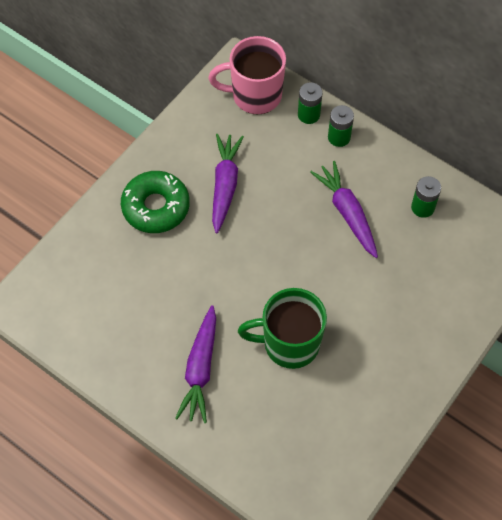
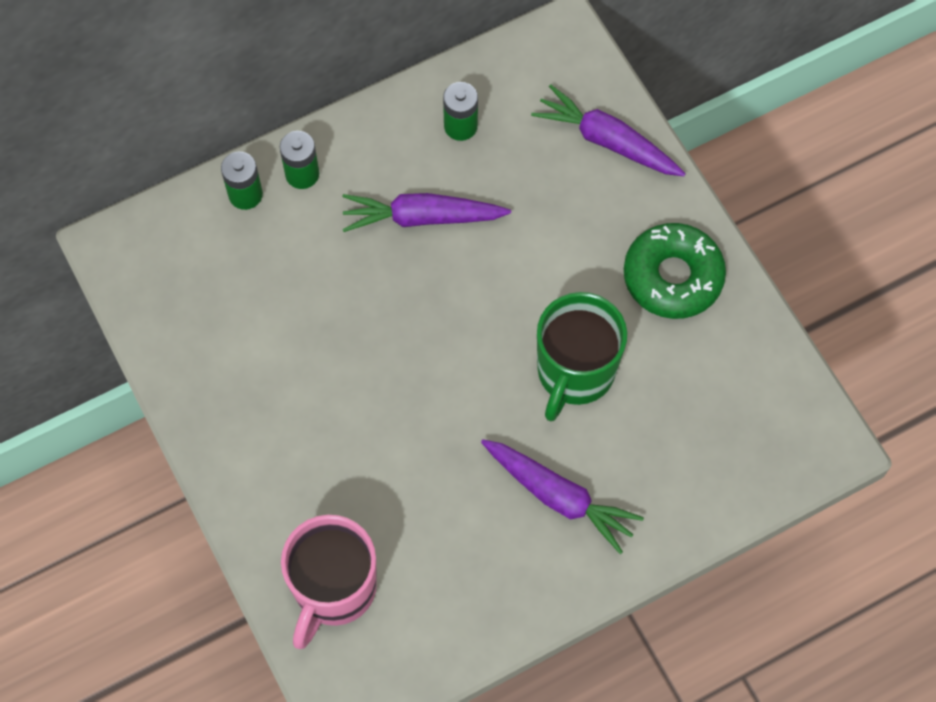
camera: 65 degrees left, 5 degrees up
(156, 207) = (286, 454): green donut -> green donut (672, 277)
(225, 185) = (299, 349): purple carrot -> purple carrot (607, 141)
(255, 95) = (175, 248): pink mug -> pink mug (334, 589)

